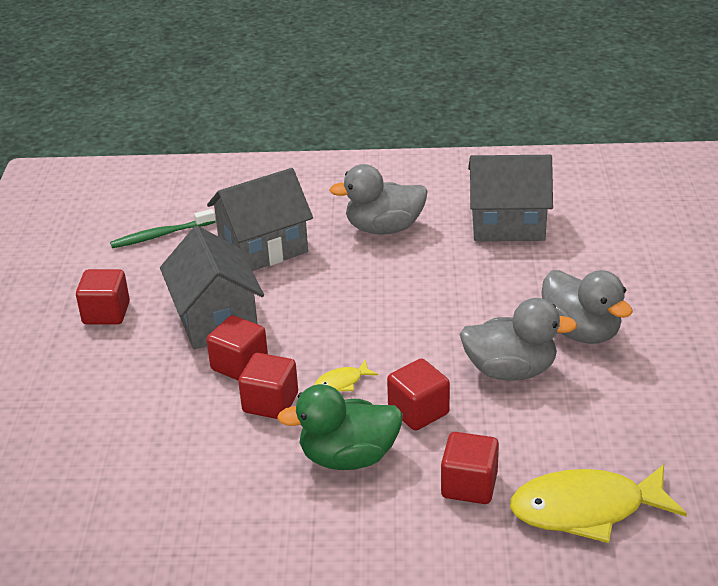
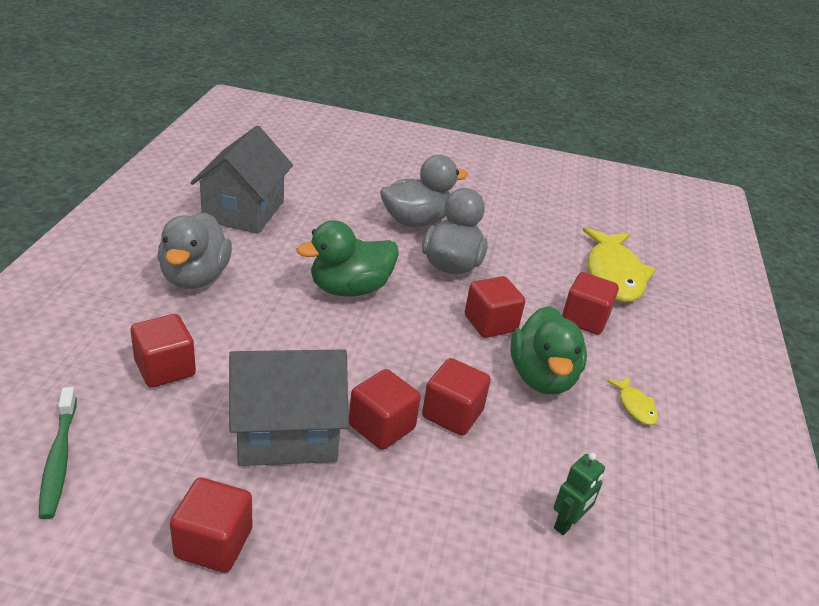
camera: 85 degrees left, 0 degrees up
(162, 487) = (567, 523): none -> green robot
(263, 248) = (165, 368): grey house -> red cube
(342, 382) = (436, 359): yellow fish -> yellow fish (635, 406)
(420, 312) = (350, 289): none -> green duck

